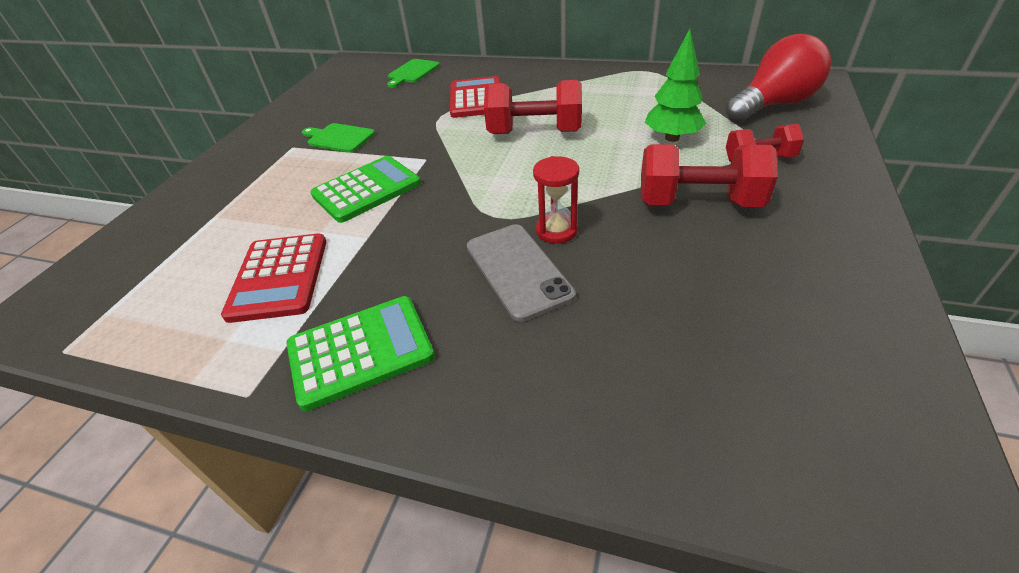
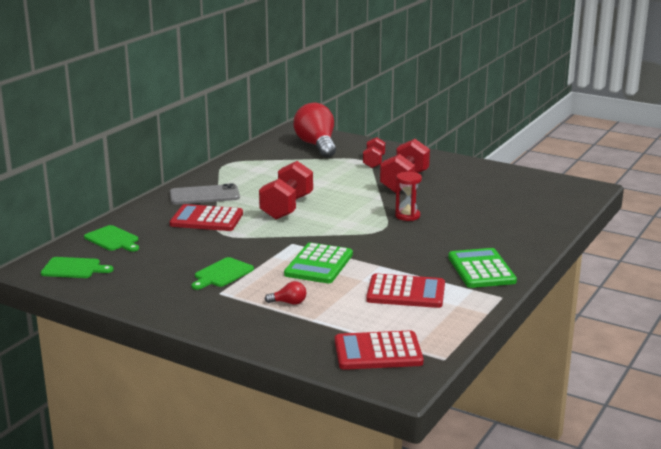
camera: 80 degrees left, 20 degrees down
(113, 283) = (378, 352): none -> red calculator
(263, 192) = (289, 303): none -> red light bulb
(348, 74) = (74, 268): none -> green cutting board
(366, 190) = (319, 264): green calculator -> green calculator turned 135 degrees counterclockwise
(518, 270) = (437, 229): grey phone -> grey phone (204, 195)
(672, 138) = (332, 175): green tree -> none

